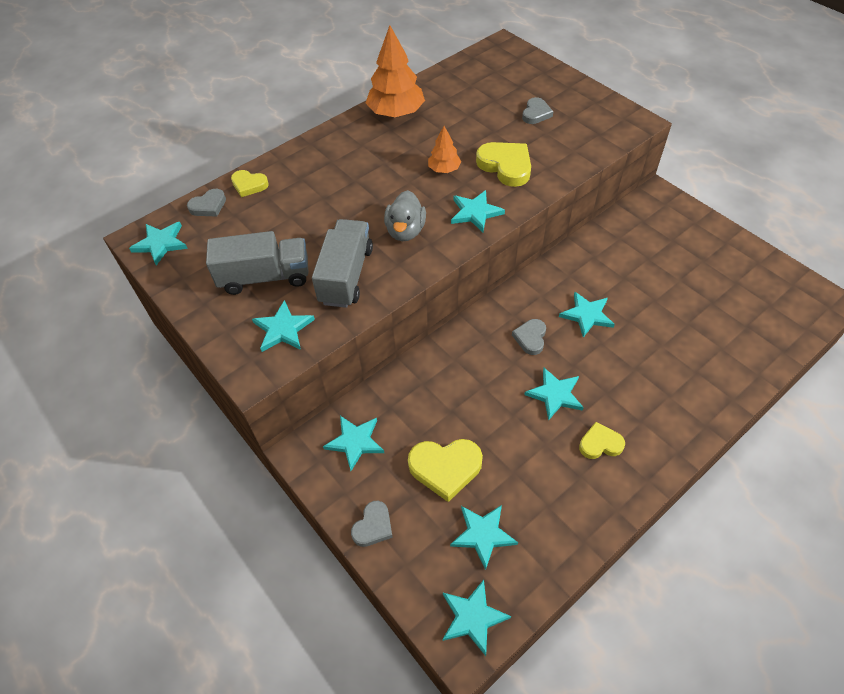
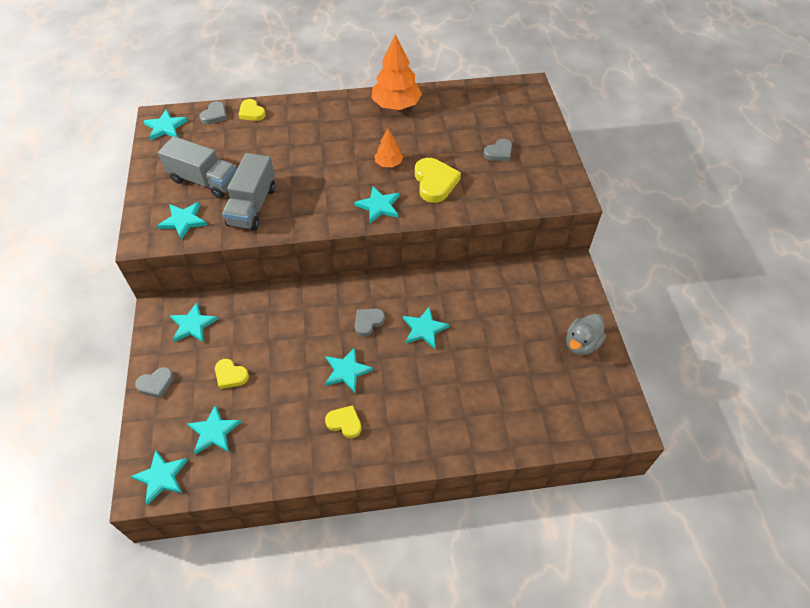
camera: 30 degrees right, 0 degrees up
(208, 206) = (215, 115): grey heart -> grey heart turned 60 degrees counterclockwise
(346, 276) = (252, 206): grey truck -> grey truck turned 150 degrees clockwise
(405, 231) = (319, 195): grey duck -> grey duck (581, 343)
(445, 468) = (230, 375): yellow heart -> yellow heart, size x0.61

